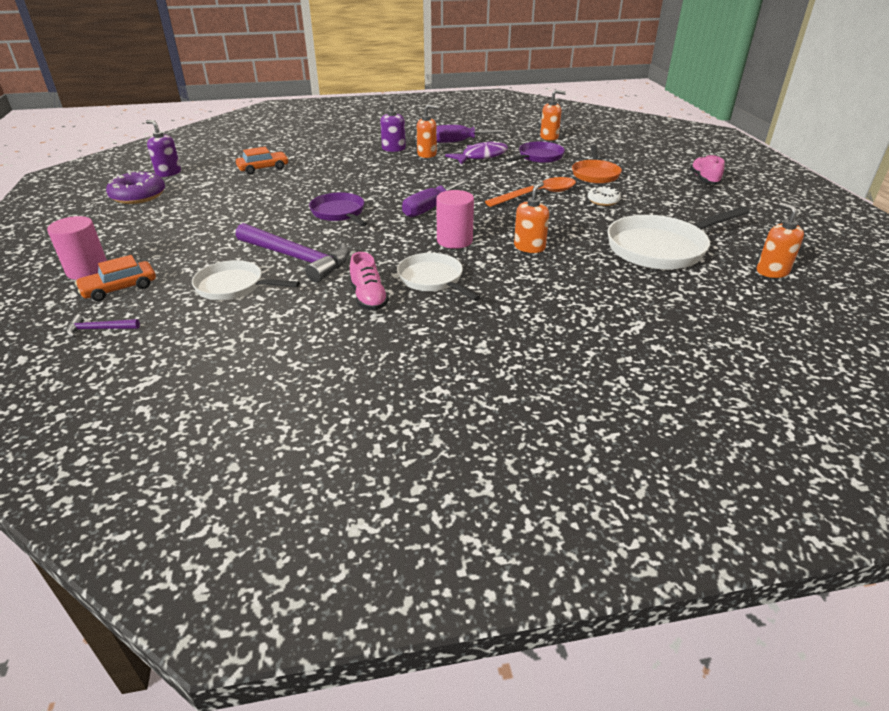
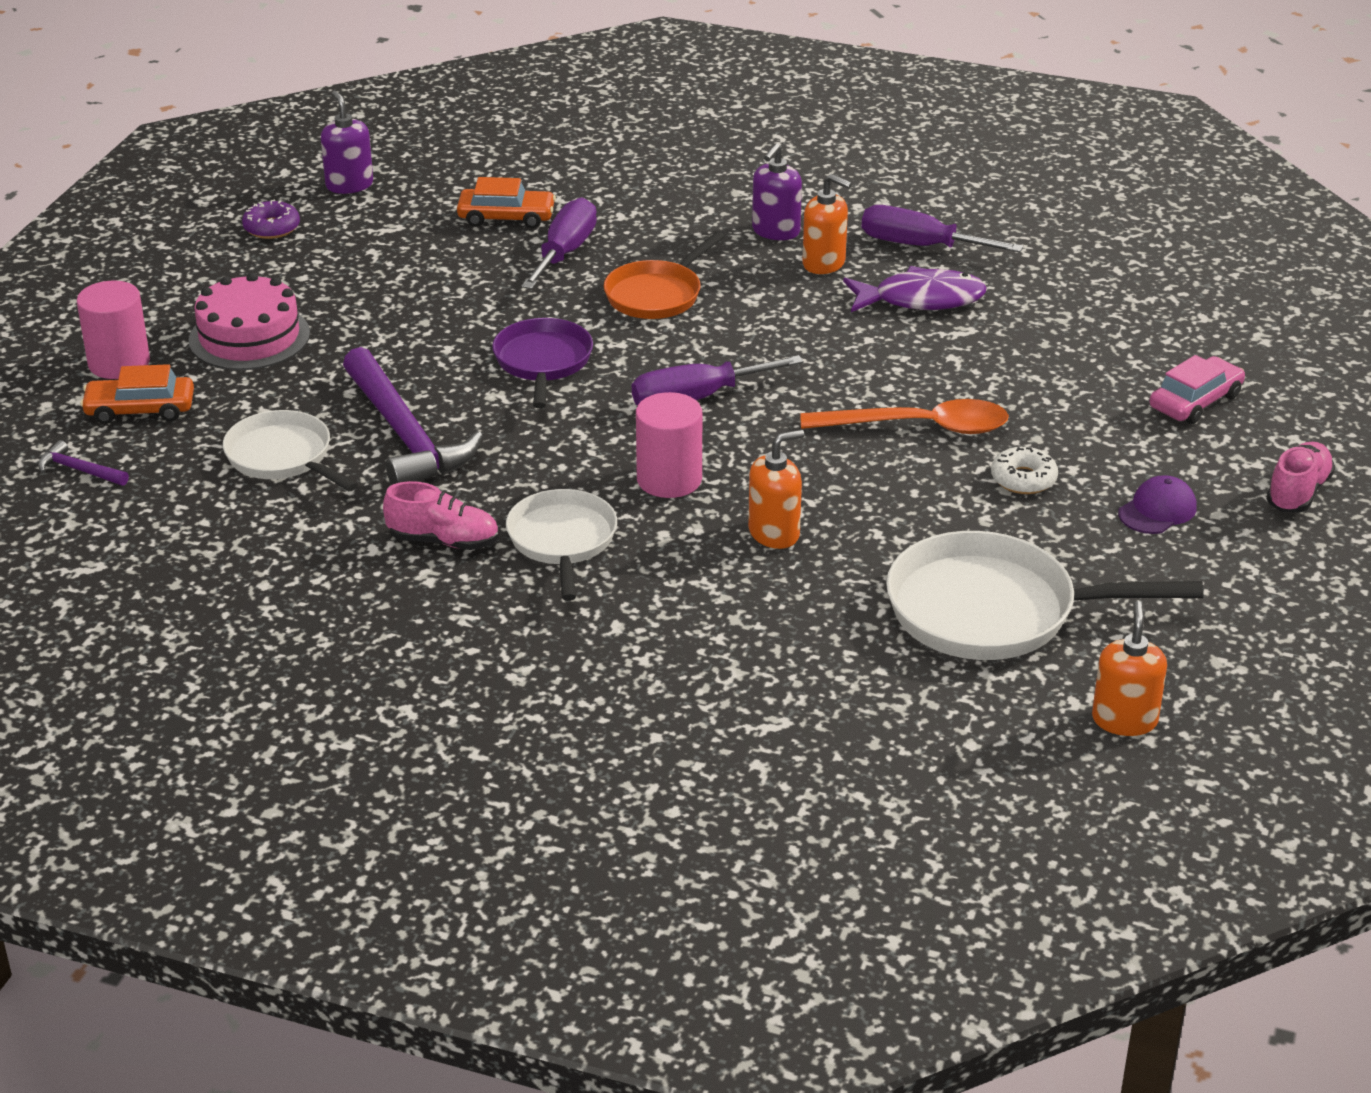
camera: 30 degrees right, 0 degrees up
(138, 196) = (272, 228): purple donut -> purple donut, size x0.60
(164, 240) = (249, 337): none -> pink cake
(305, 174) = (564, 253): none -> purple screwdriver
(368, 298) = (443, 541): pink shoe -> pink shoe turned 90 degrees counterclockwise
(538, 157) = (1032, 334): purple pan -> none
(549, 137) = (1121, 285): orange soap dispenser -> none
(595, 174) = (1090, 412): orange pan -> orange pan (657, 294)
(626, 162) = (1195, 401): none -> pink car
(666, 197) = (1157, 510): none -> purple cap

